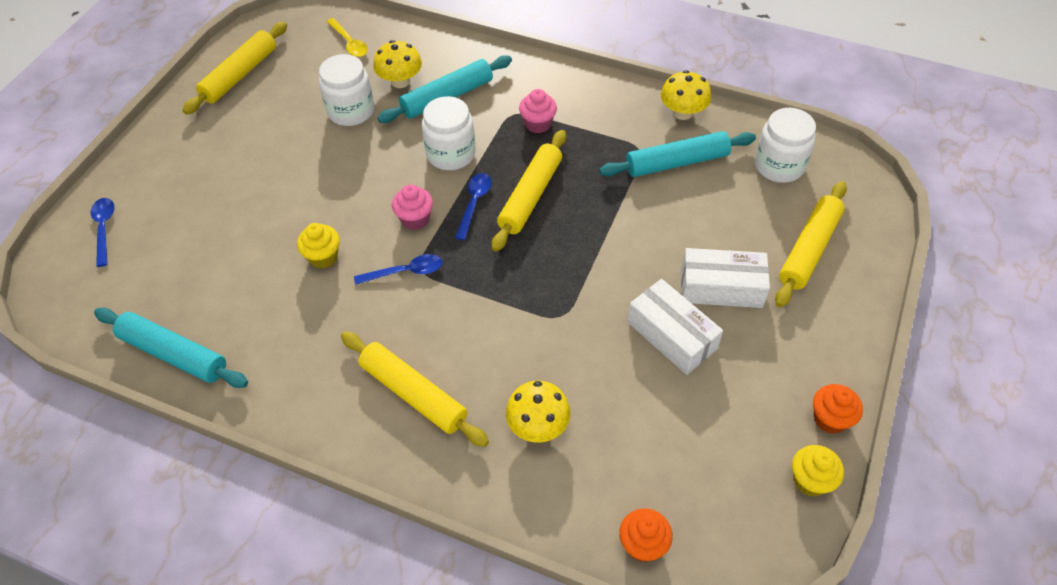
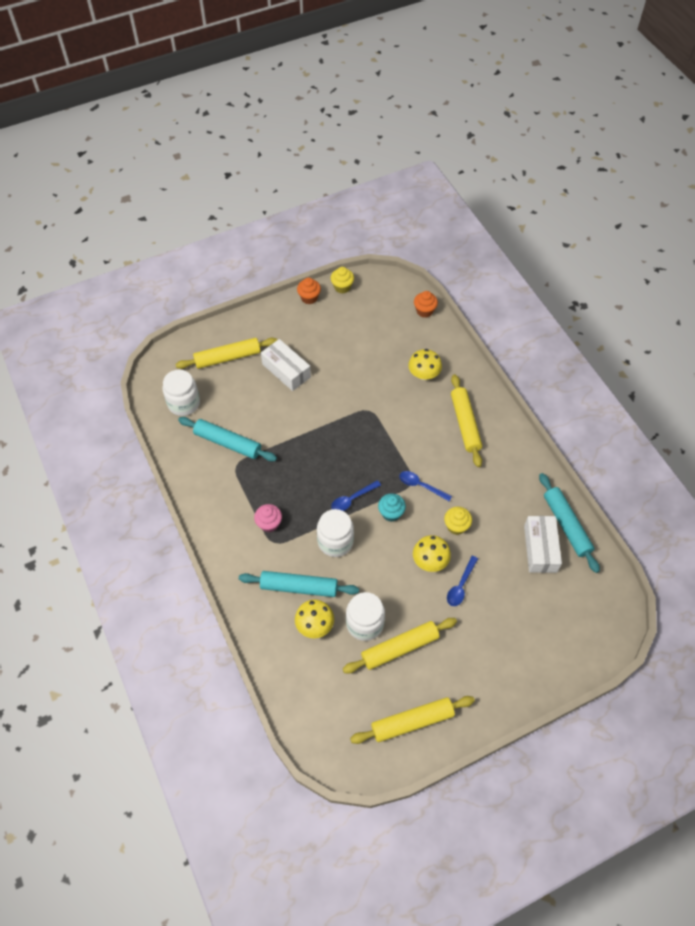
camera: 140 degrees left, 5 degrees up
(104, 229) = (569, 643): blue spoon -> blue spoon (461, 585)
(349, 43) = (317, 692): yellow spoon -> none
(415, 219) = (391, 513): pink cupcake -> turquoise cupcake
(530, 196) = (320, 481): yellow rolling pin -> yellow rolling pin (400, 648)
(671, 335) = (331, 368): white box -> white box (540, 548)
(682, 112) = (187, 469): yellow mushroom -> yellow mushroom (430, 561)

